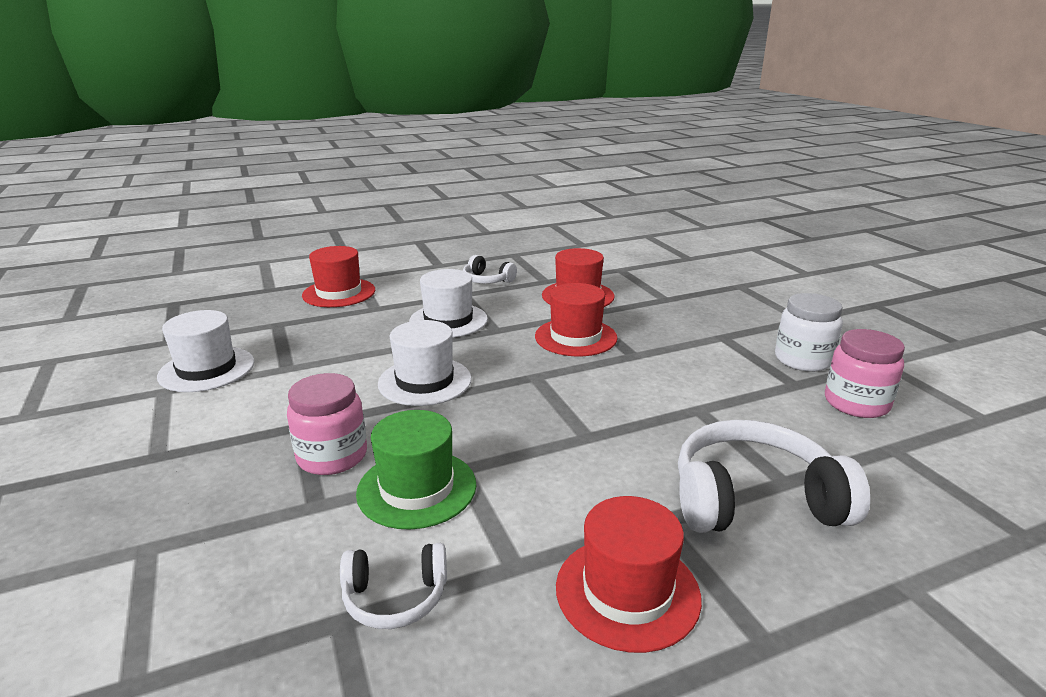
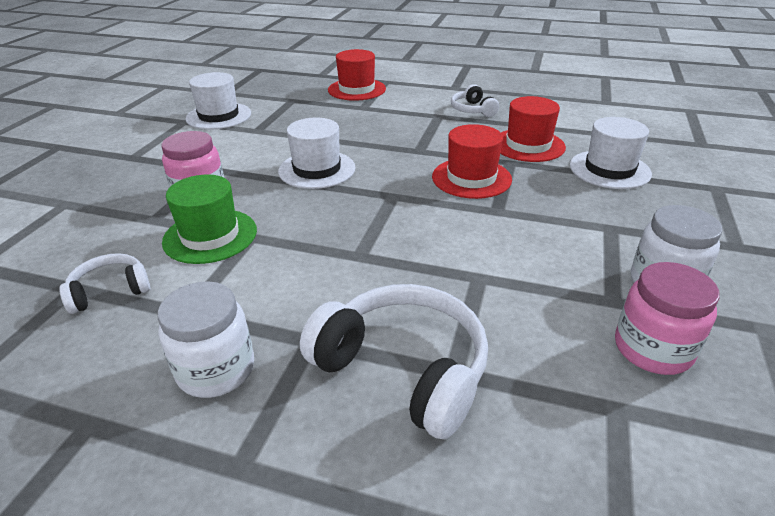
camera: 40 degrees right, 10 degrees up
(395, 597) = (110, 291): white headphones -> white headphones turned 120 degrees clockwise
(448, 320) = (397, 132): white hat -> white hat (609, 169)
(627, 591) = (216, 370): red hat -> white jar

